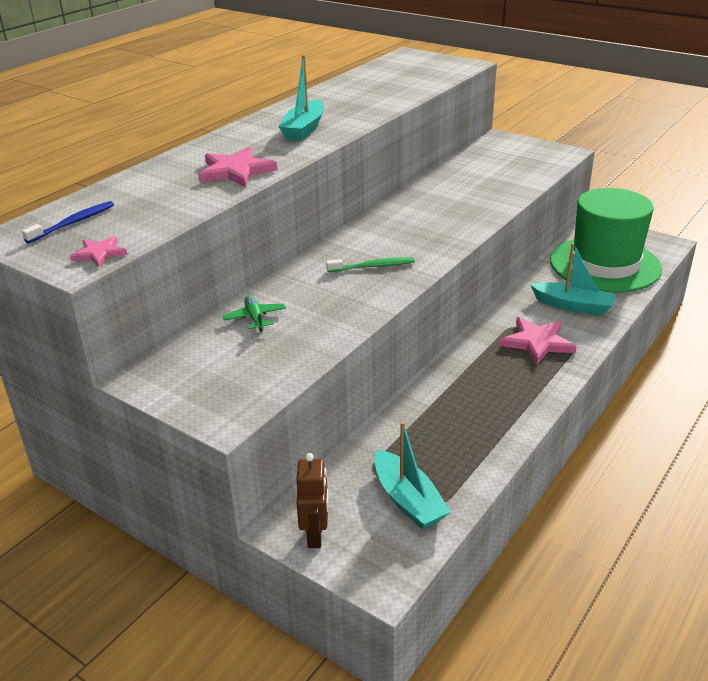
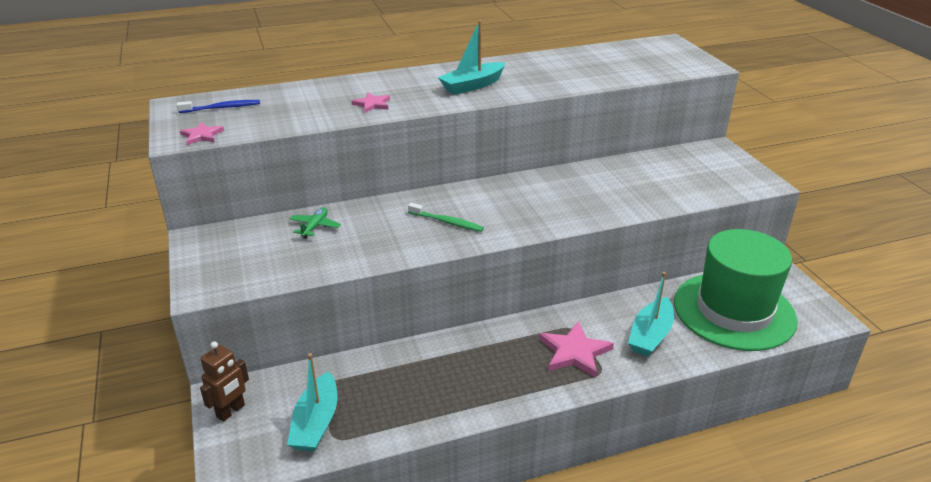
camera: 35 degrees right, 0 degrees up
(236, 171) = (372, 104): pink star -> pink star, size x0.58
(573, 306) = (650, 335): turquoise boat -> turquoise boat turned 60 degrees clockwise

